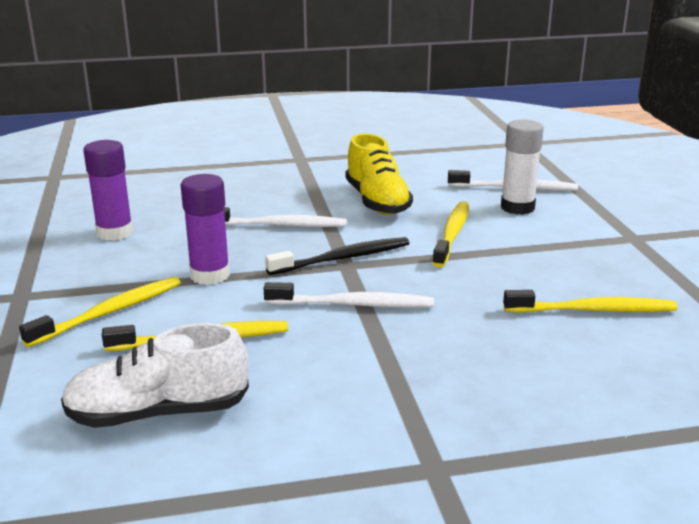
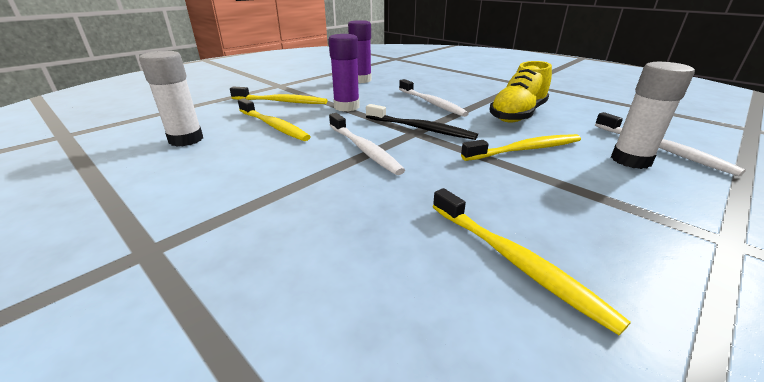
camera: 55 degrees right, 5 degrees up
(158, 413) = (186, 139): white shoe -> white glue stick

